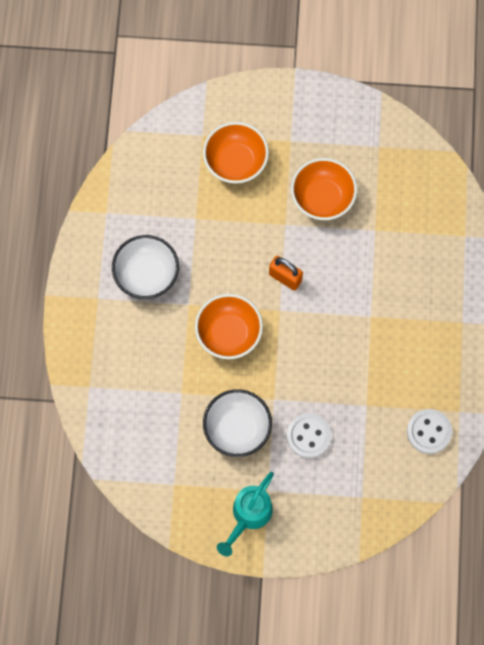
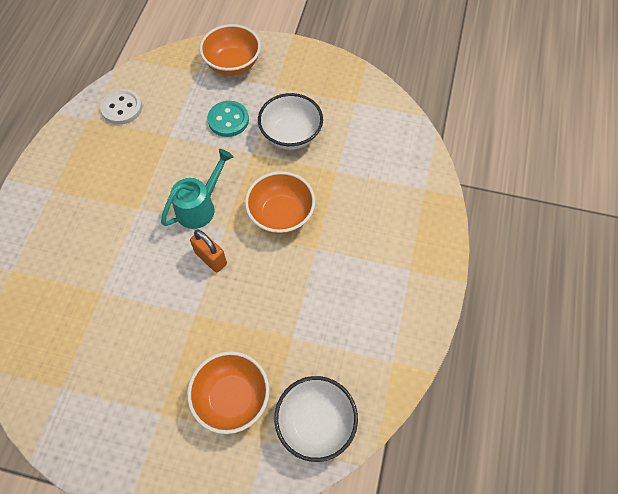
camera: 170 degrees left, 10 degrees down
(146, 275) = (355, 285): white bowl -> white bowl (315, 423)
(249, 515) = (295, 72): turquoise watering can -> turquoise watering can (200, 207)
(309, 436) = (228, 120): white button -> turquoise button
(322, 198) = (145, 337): orange bowl -> orange bowl (233, 64)

